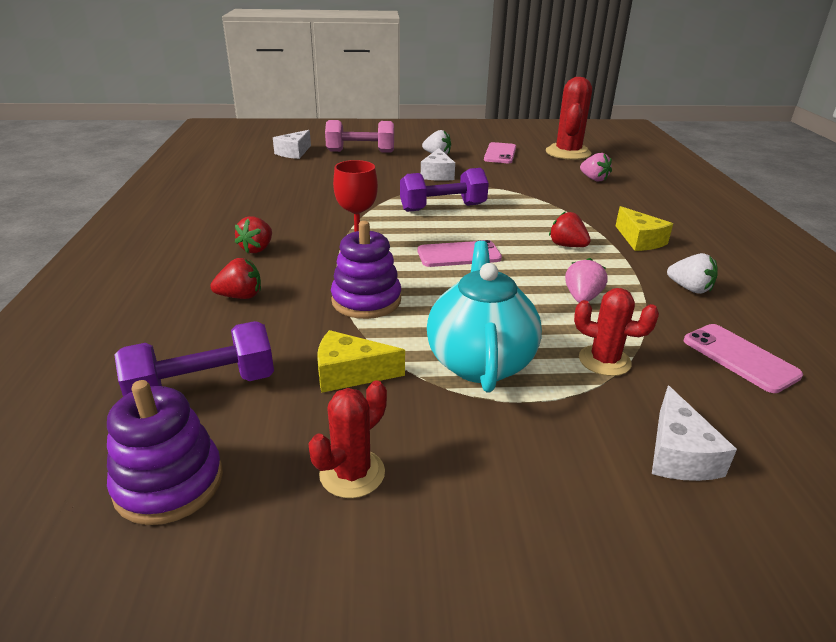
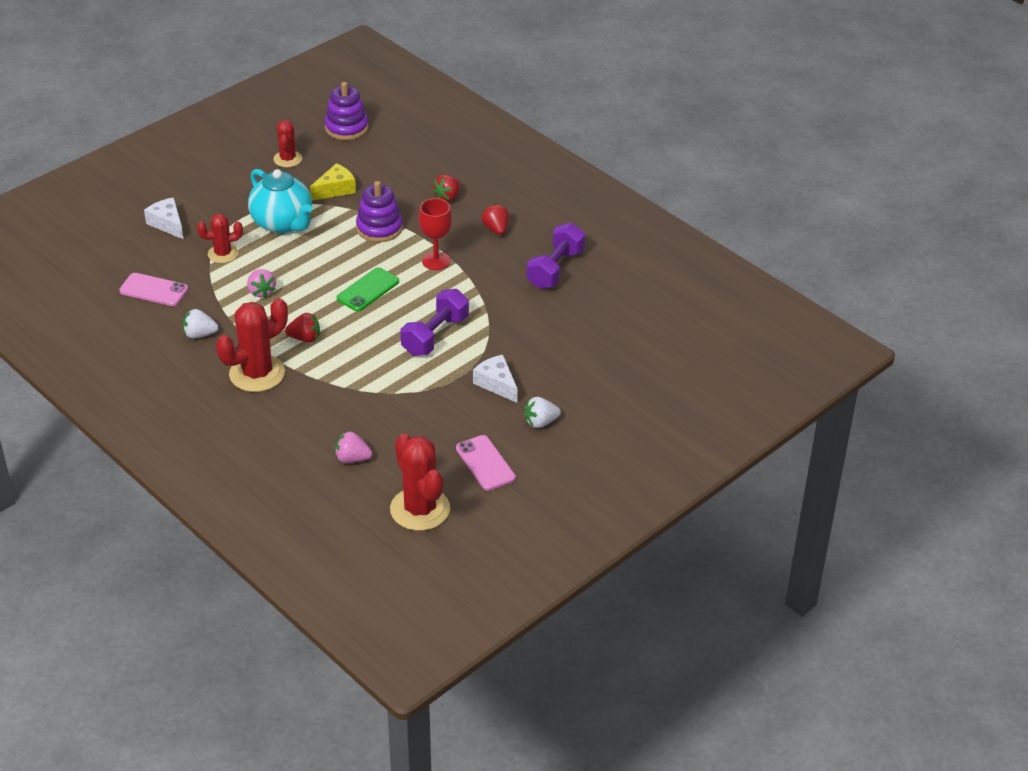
camera: 140 degrees right, 10 degrees up
(203, 387) = (388, 155): purple dumbbell -> purple dumbbell (555, 269)
(294, 153) = (668, 347): white cheese -> none
(360, 152) = (616, 385): pink dumbbell -> none
(459, 255) = (368, 290): pink phone -> green phone
(639, 240) = (257, 373): yellow cheese -> red cactus

